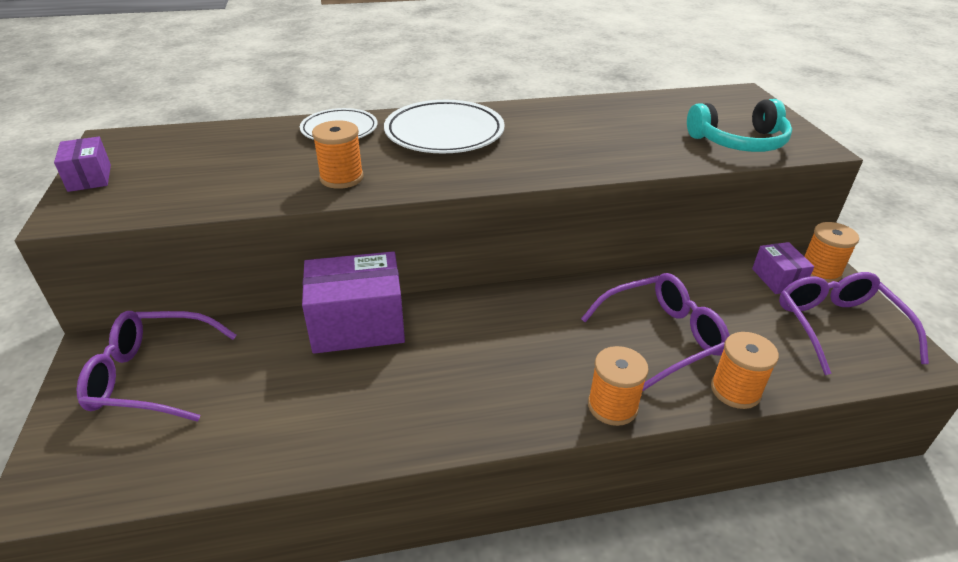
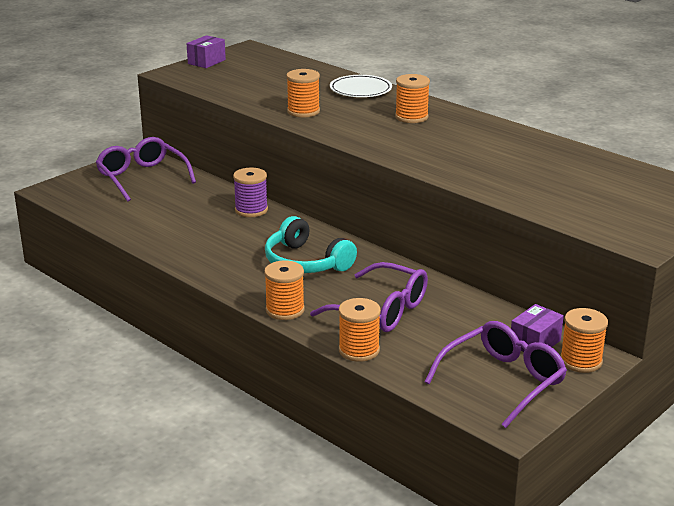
camera: 55 degrees right, 10 degrees down
(358, 325) = (251, 210): purple box -> purple spool
(444, 133) = (411, 117): white plate -> orange spool
(739, 142) = (591, 212): turquoise headphones -> turquoise headphones (305, 262)

